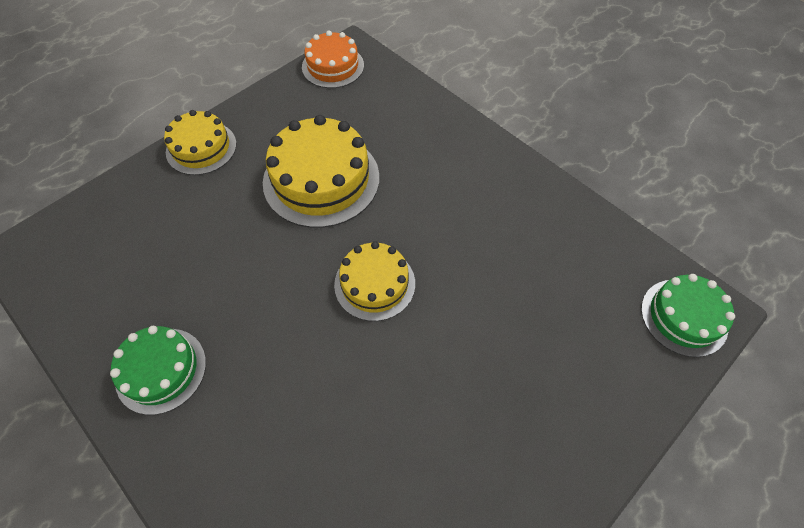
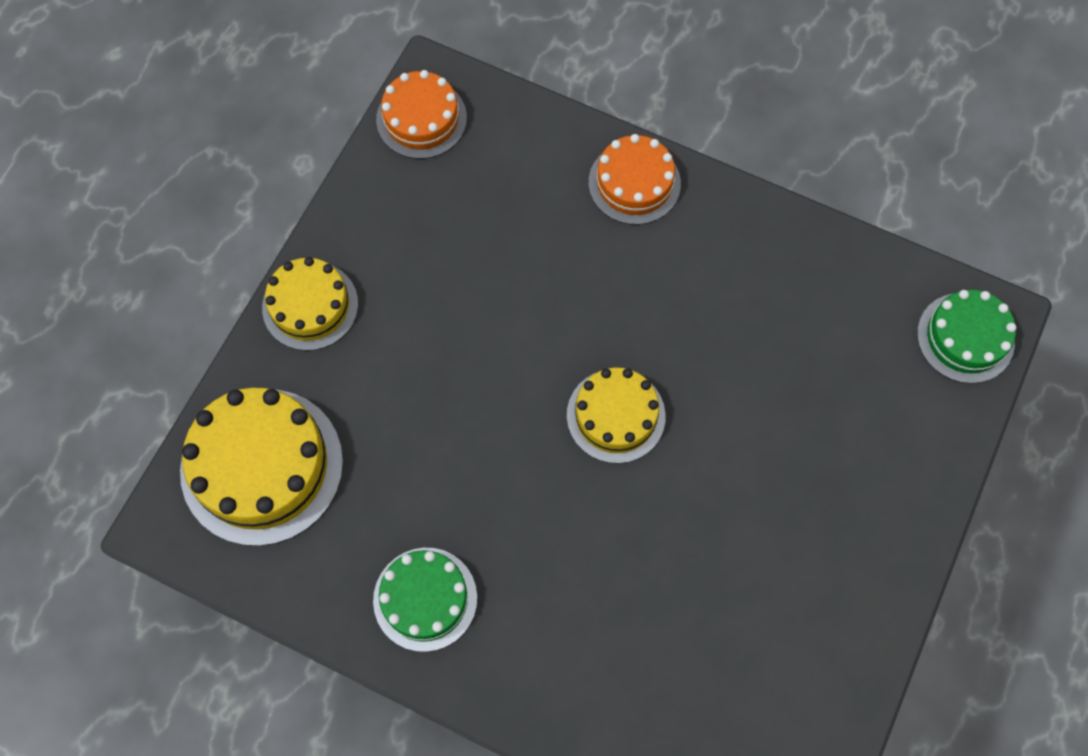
camera: 20 degrees left, 10 degrees up
(321, 179) = (489, 300): yellow cake -> yellow cake (262, 466)
(457, 138) = (634, 183): none -> orange cake

